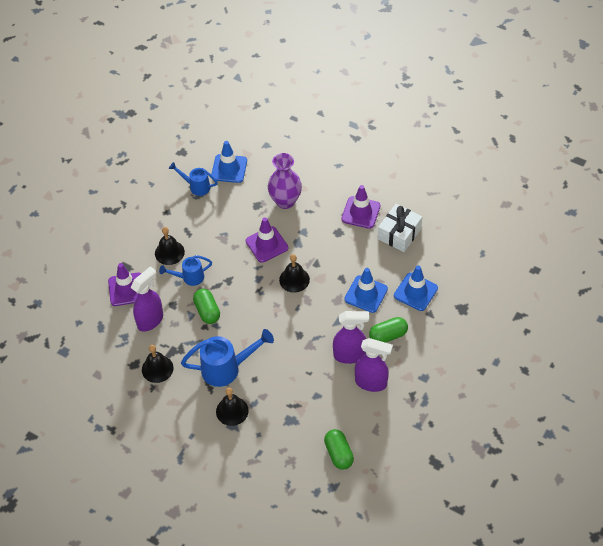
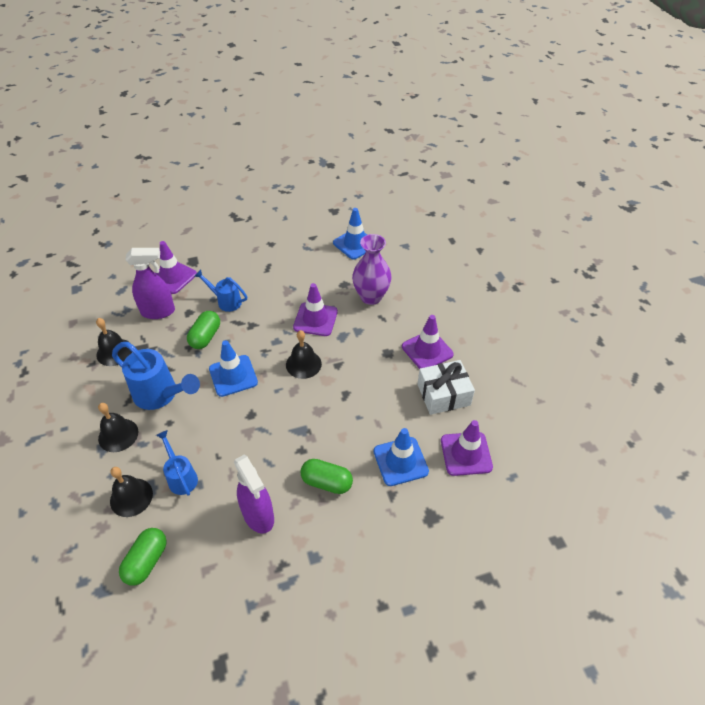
camera: 40 degrees right, 5 degrees down
(169, 252) = (236, 273): black bell -> black bell (131, 497)
(196, 186) = (314, 240): blue watering can -> blue watering can (181, 476)
(349, 355) = (271, 471): purple spray bottle -> none
(366, 294) = (350, 425): blue traffic cone -> blue traffic cone (233, 376)
(446, 259) = (466, 454): none -> purple traffic cone

